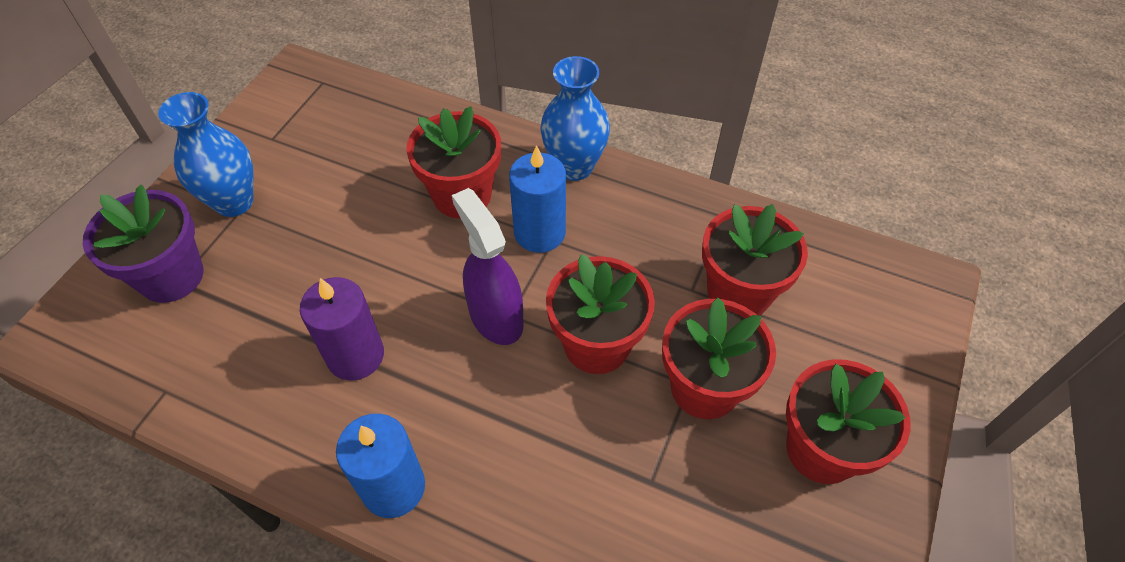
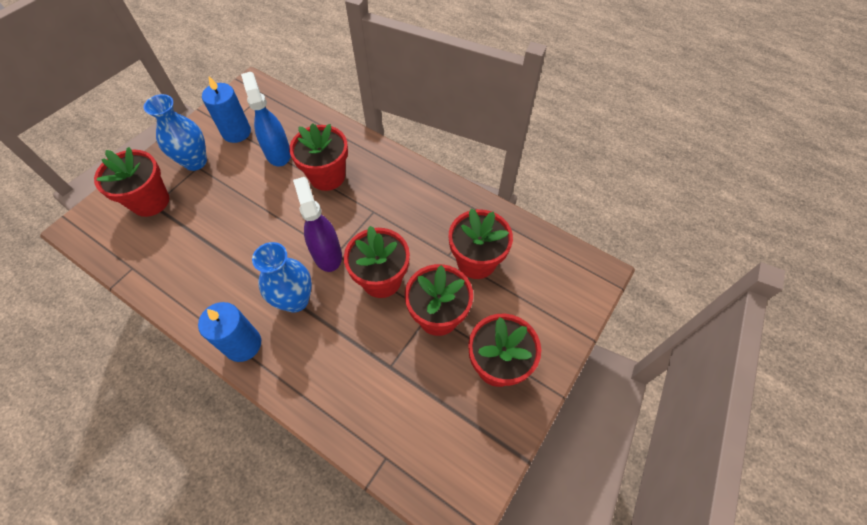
camera: 10 degrees right, 5 degrees up
(171, 276) = (150, 201): purple flower pot -> red flower pot
(355, 355) = (241, 264): purple candle -> none
(371, 170) = (278, 153): none -> blue spray bottle
(539, 232) = (367, 206): blue candle -> blue candle (236, 132)
(574, 167) = (399, 168): blue vase -> blue vase (295, 300)

